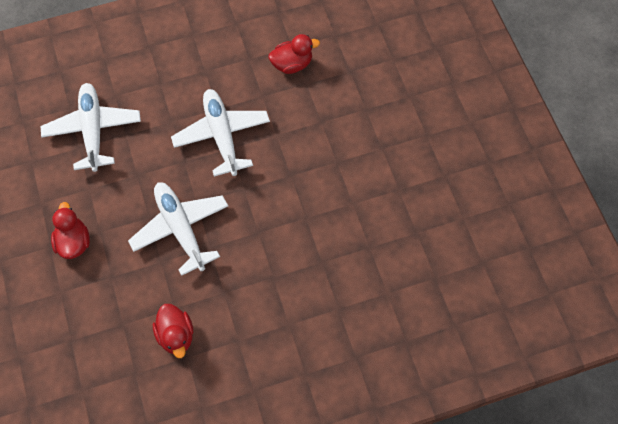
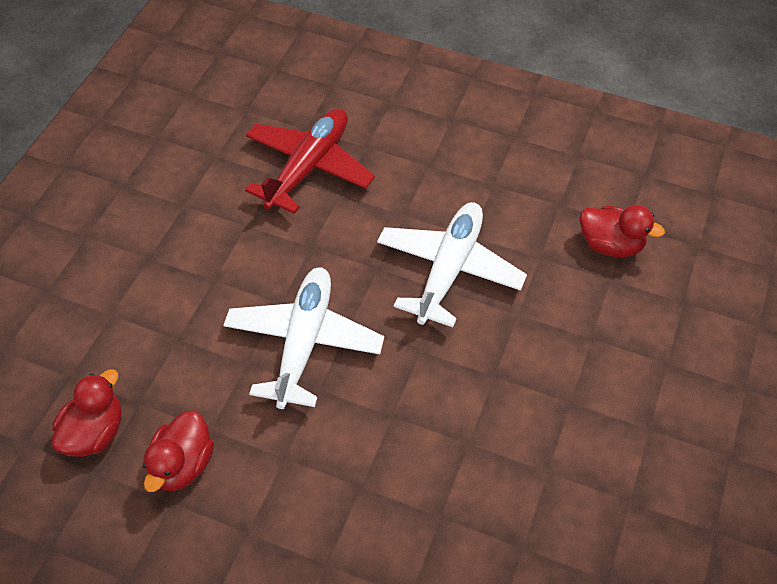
camera: 40 degrees right, 10 degrees down
(74, 242) = (176, 271): red duck -> red duck (95, 432)
(93, 130) = (309, 167): white plane -> red plane

